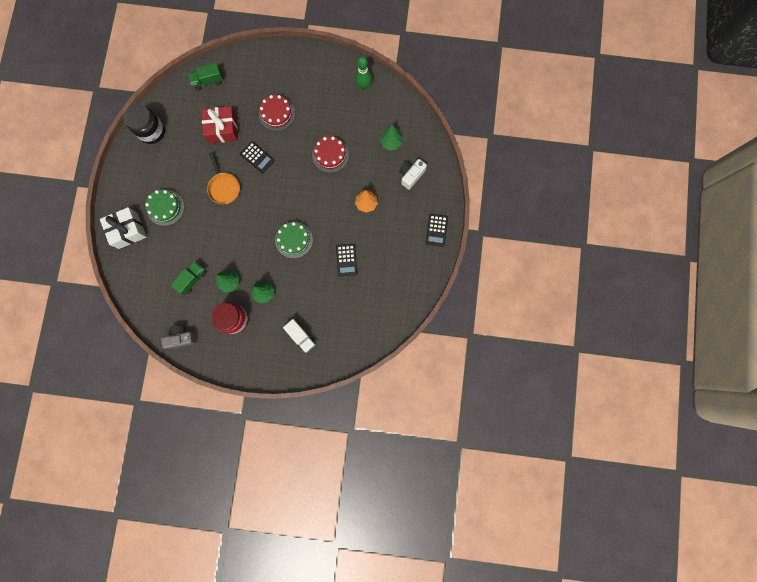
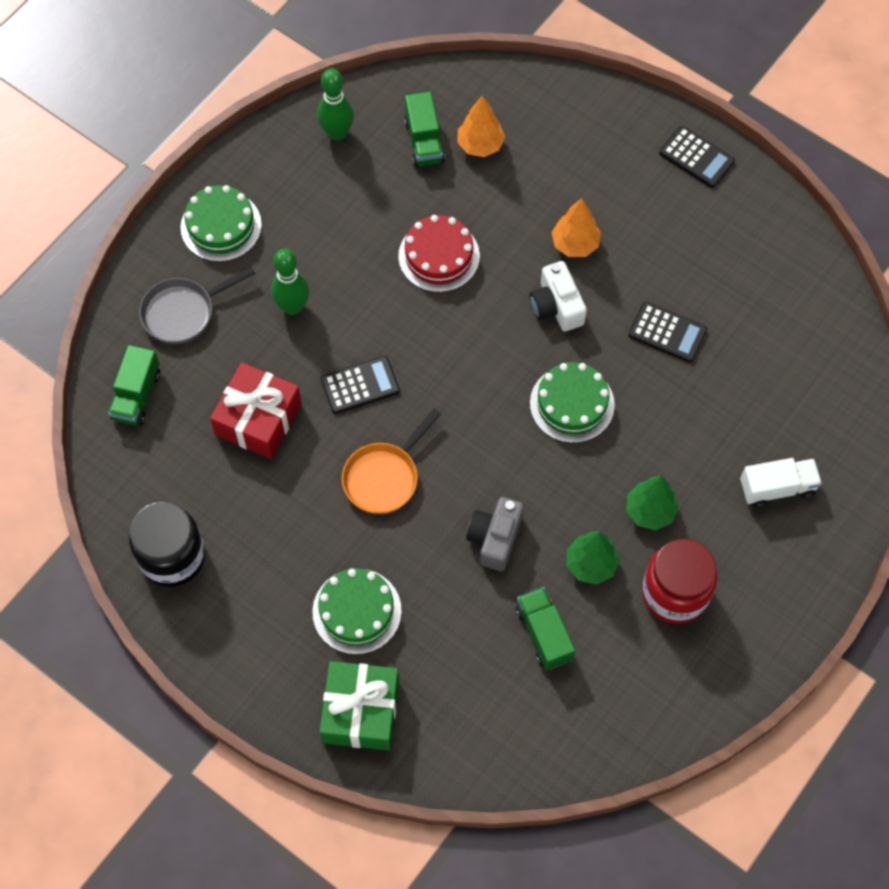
camera: 60 degrees left, 15 degrees down
(128, 230) = (361, 711): white gift -> green gift
(181, 338) = (658, 716): grey camera -> grey camera (495, 538)
(224, 187) = (384, 477): orange pan -> orange pan turned 120 degrees clockwise
(251, 76) = (183, 312): none -> grey pan
(277, 114) = (293, 306): red cake -> green bowling pin
(296, 68) = (221, 226): none -> green cake
(379, 120) = (424, 141): none -> green truck
(391, 142) = (480, 145): green tree -> orange tree
(411, 175) = (565, 145): white camera -> white camera (556, 306)

